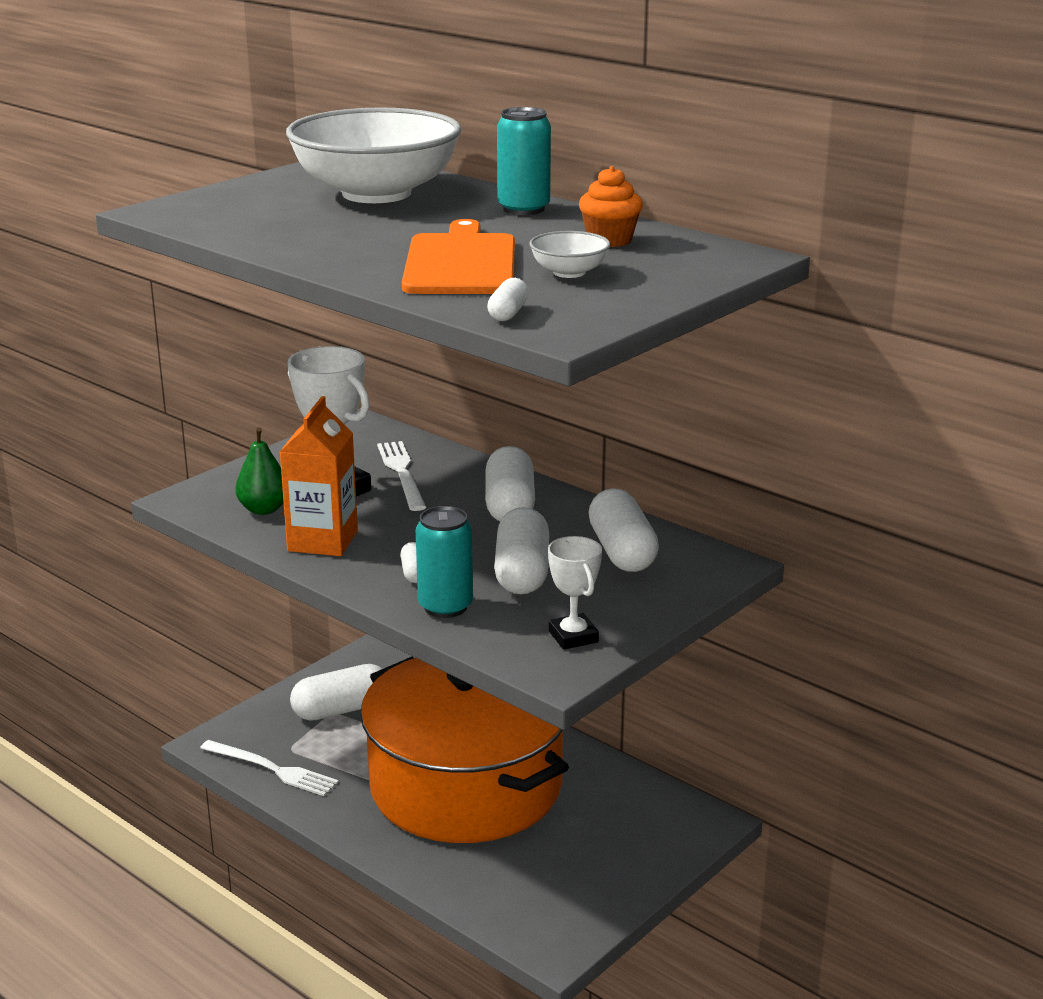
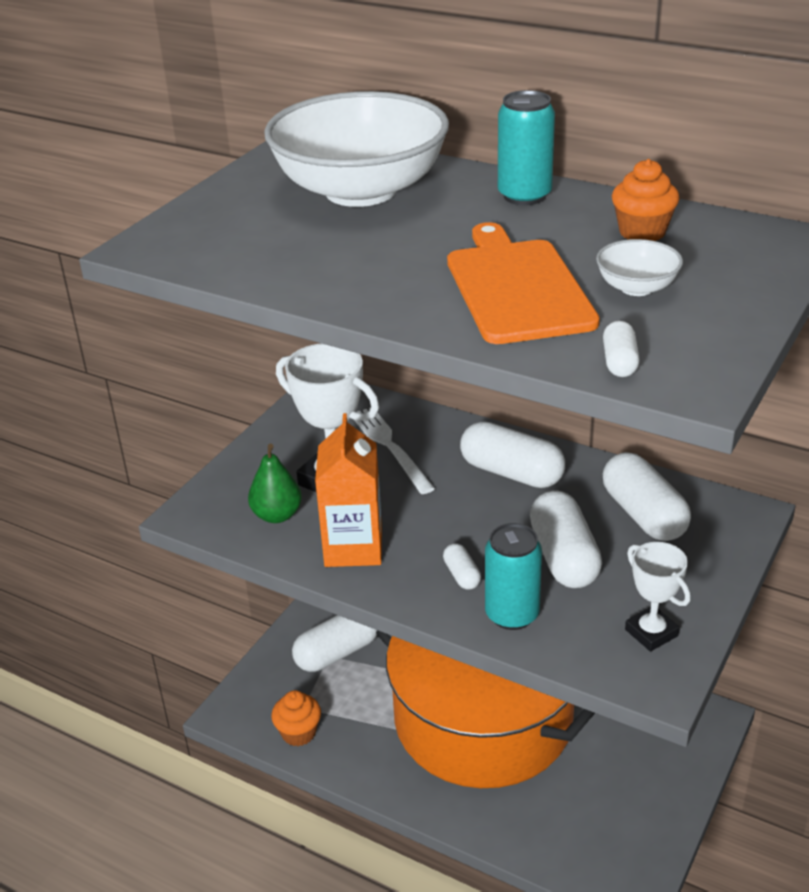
camera: 10 degrees left, 10 degrees up
(272, 769) = (298, 733): white fork -> orange cupcake
(509, 506) = (511, 473): white capsule -> white capsule turned 45 degrees counterclockwise

